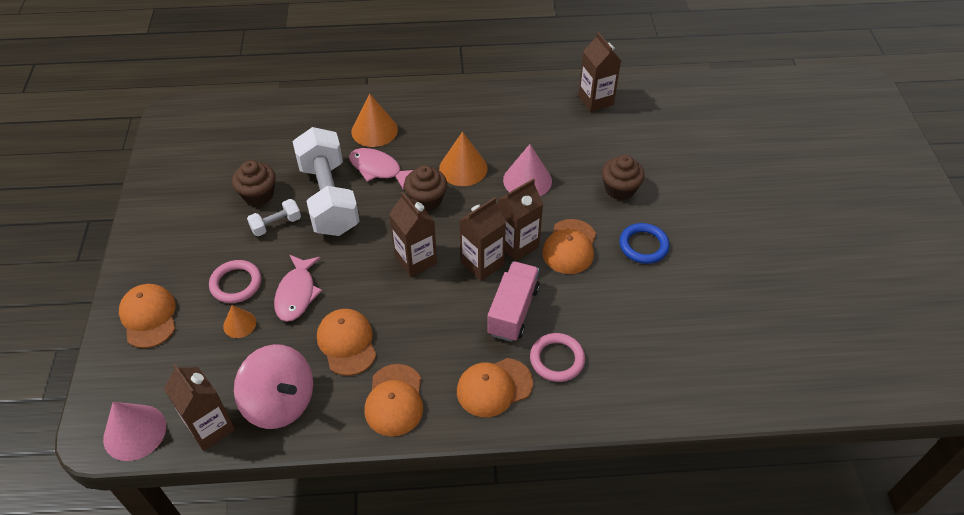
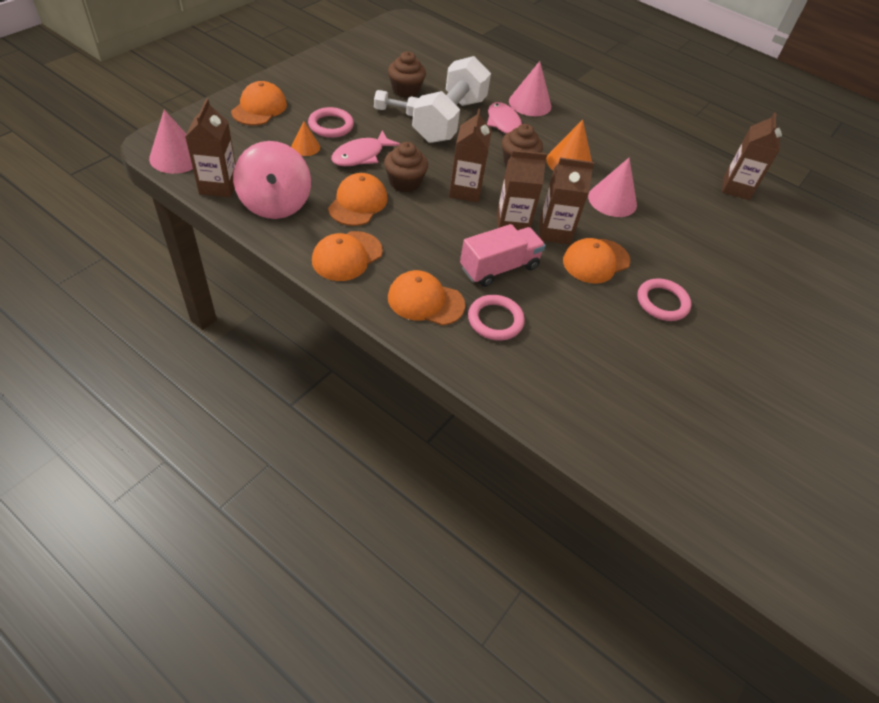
camera: 35 degrees right, 0 degrees up
(374, 130) = (530, 103): orange cone -> pink cone
(620, 189) = (687, 254): brown cupcake -> brown cupcake (404, 182)
(643, 245) = (662, 302): blue ring -> pink ring

